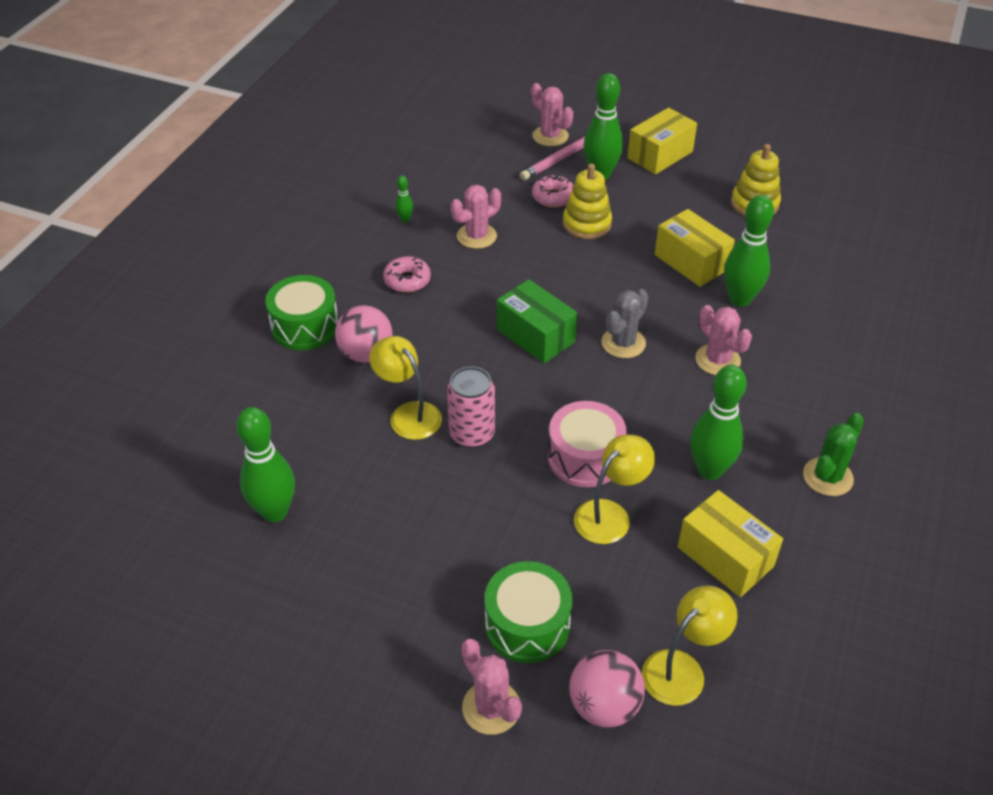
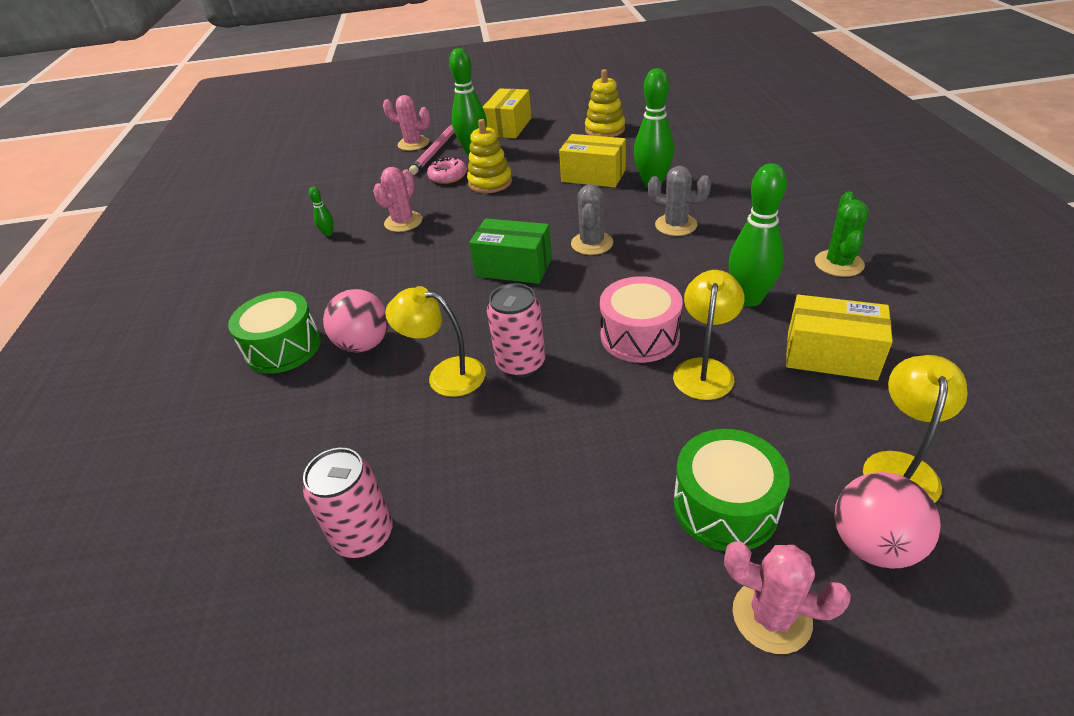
camera: 25 degrees left, 5 degrees down
(274, 512) = (364, 535): green bowling pin -> pink can
(407, 280) = (363, 274): pink donut -> none
(717, 360) = (676, 225): pink cactus -> grey cactus

